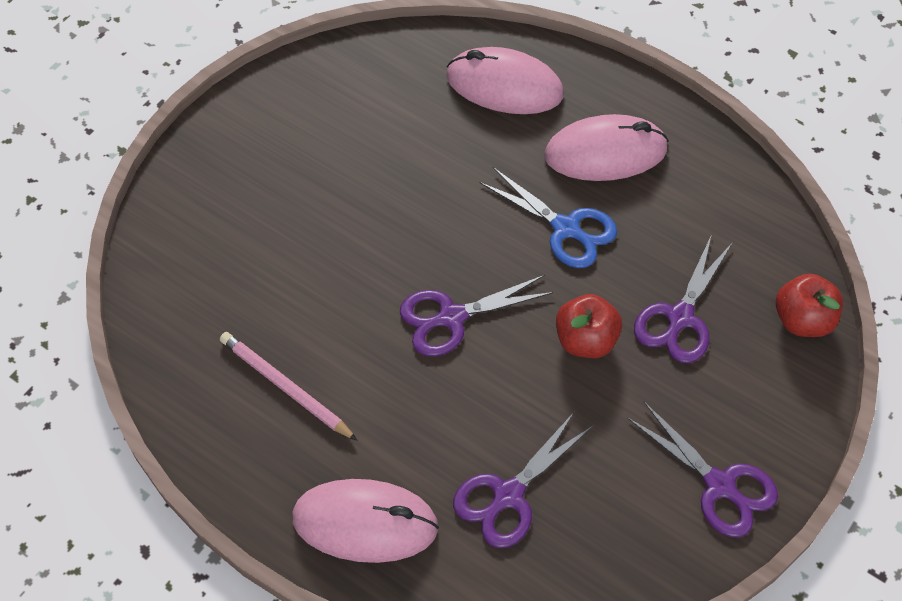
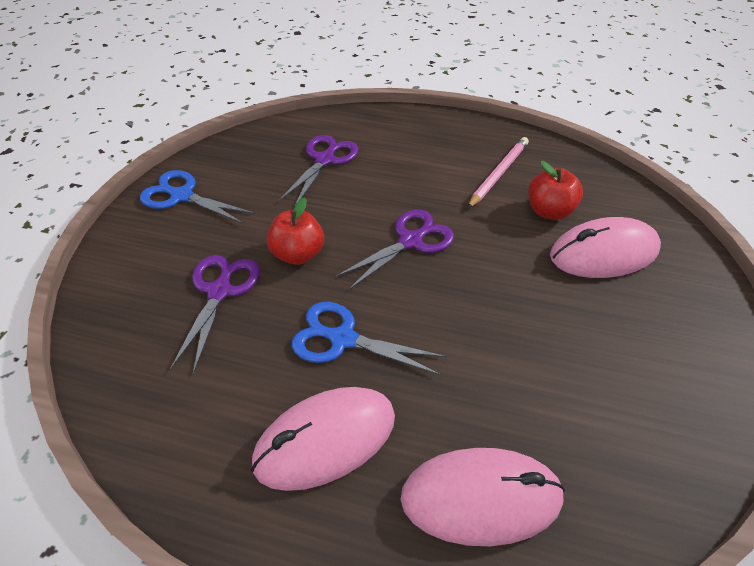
camera: 160 degrees right, 10 degrees down
(285, 387) = (498, 174): pink pencil -> pink pencil turned 75 degrees counterclockwise
(365, 522) = (405, 131): pink mouse -> pink mouse (603, 253)
(719, 485) = (182, 196): purple scissors -> blue scissors
(802, 320) = (103, 320): red apple -> red apple (548, 211)

